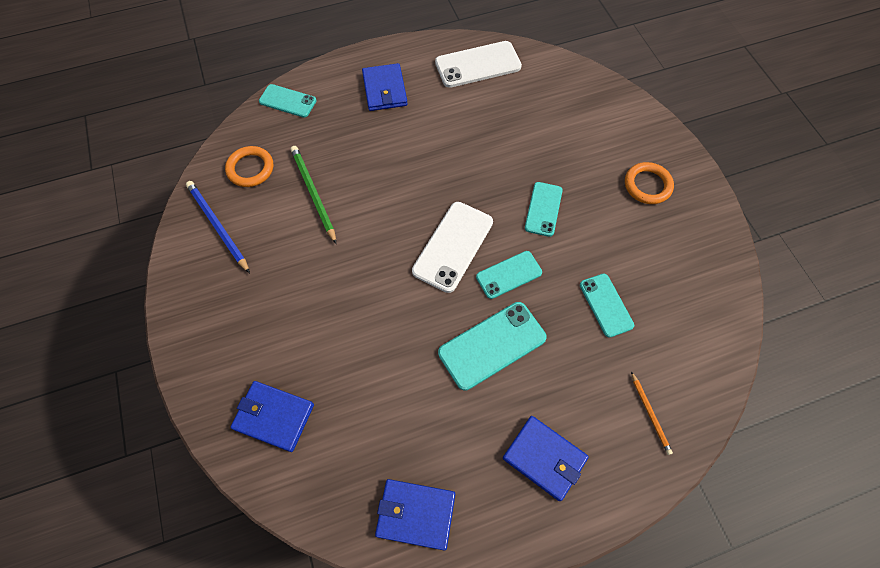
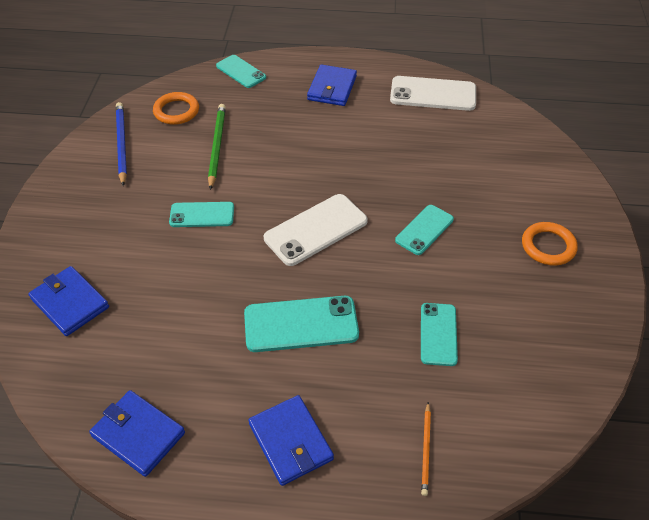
camera: 25 degrees right, 15 degrees down
(509, 275) = (355, 272): turquoise phone -> turquoise phone (202, 215)

